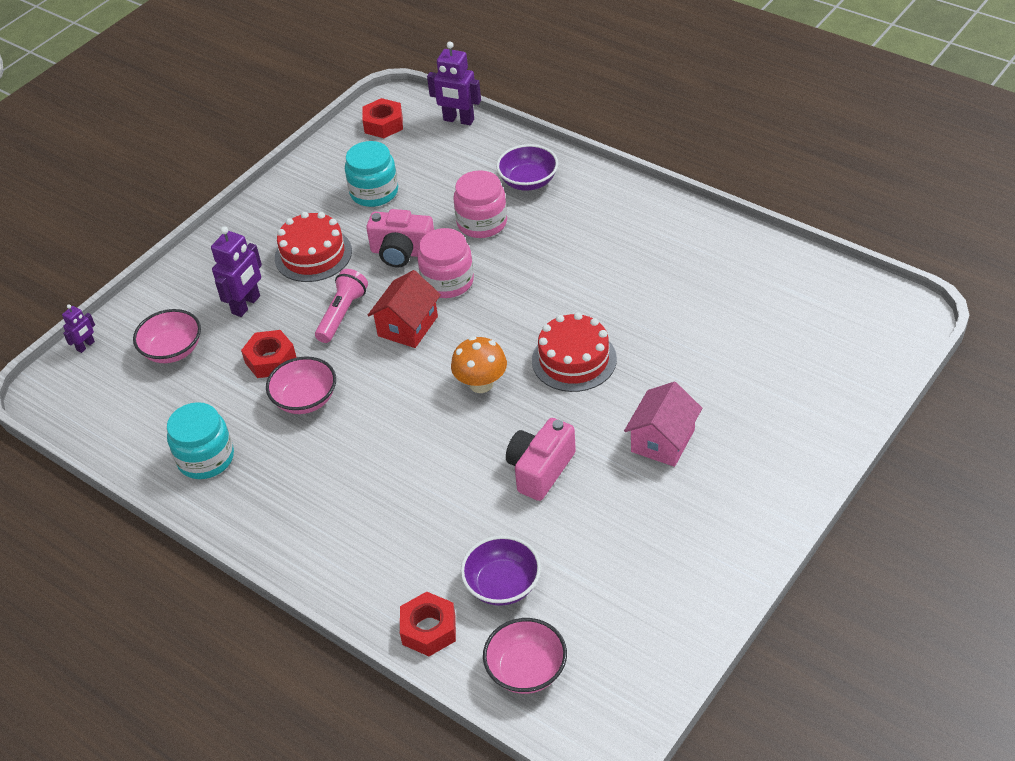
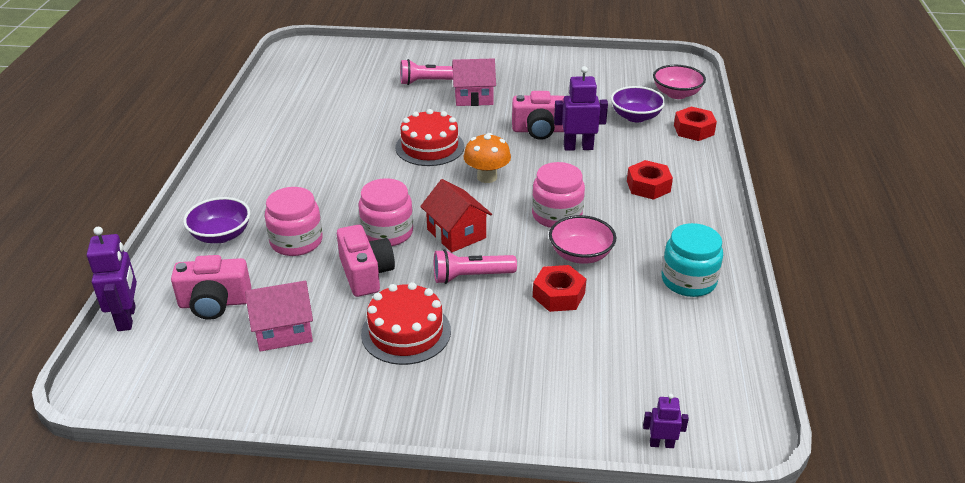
camera: 125 degrees left, 10 degrees down
(173, 350) = (605, 368): pink bowl -> none
(246, 305) = (507, 346): purple robot -> purple robot (578, 147)
(374, 192) = (284, 331): turquoise jar -> pink house
(374, 410) = (557, 215): none -> pink jar
(383, 124) = (151, 377): red nut -> red nut (648, 186)
(407, 326) = (456, 234): red house -> red house turned 60 degrees clockwise
(438, 164) = (214, 303): none -> pink camera
(733, 411) = (427, 82): none -> pink flashlight

